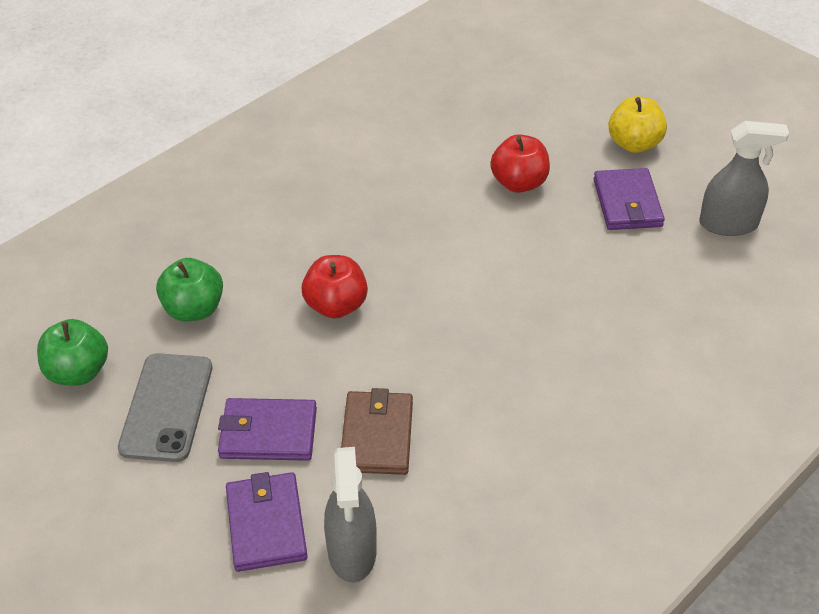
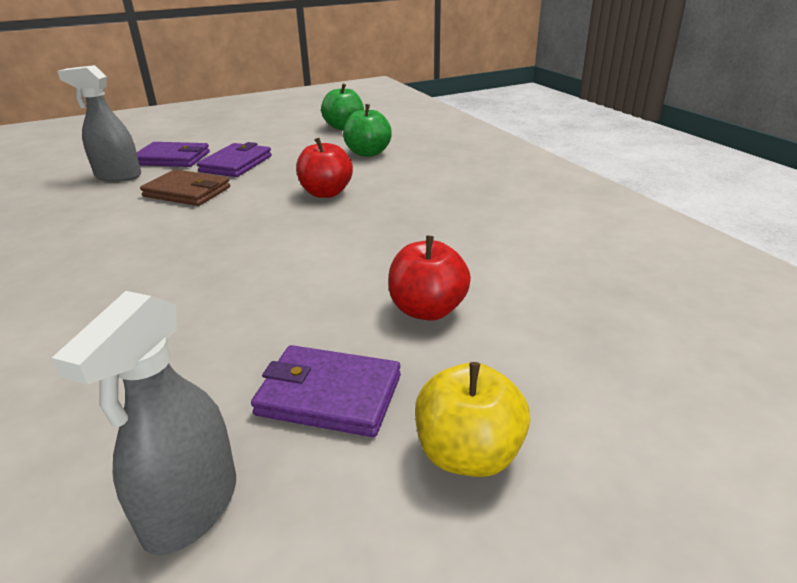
camera: 110 degrees right, 15 degrees down
(166, 407) = (291, 143): grey phone -> none

